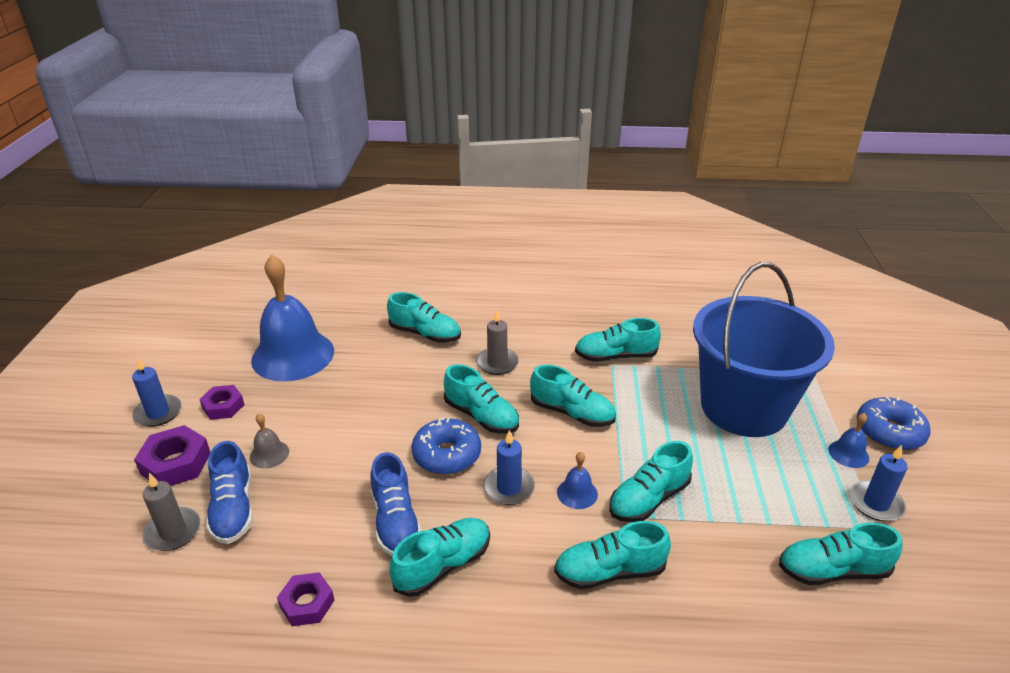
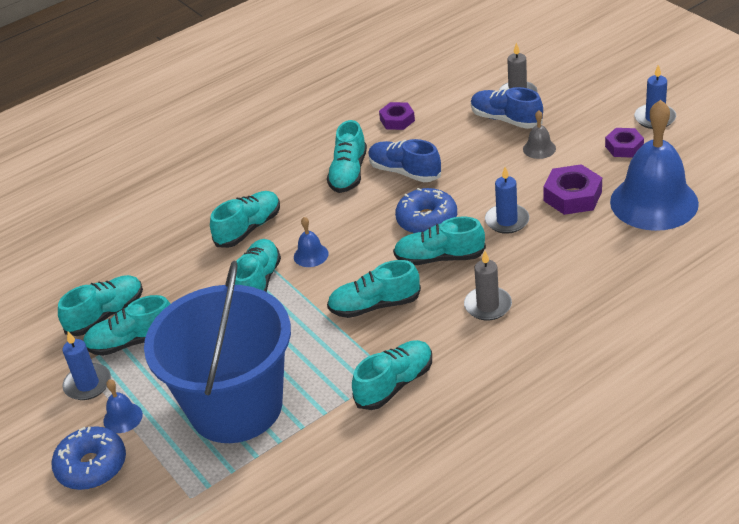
camera: 145 degrees right, 5 degrees up
(176, 463) = (583, 111): purple nut -> purple nut (572, 196)
(425, 334) = (588, 289): turquoise shoe -> turquoise shoe (133, 342)
(509, 488) = (359, 229): blue candle -> blue candle (507, 221)

